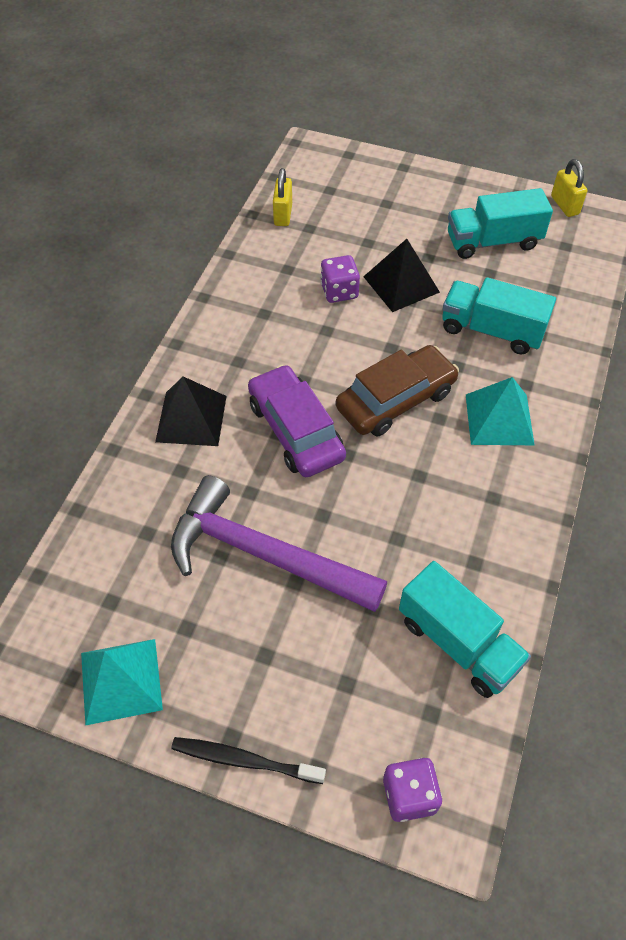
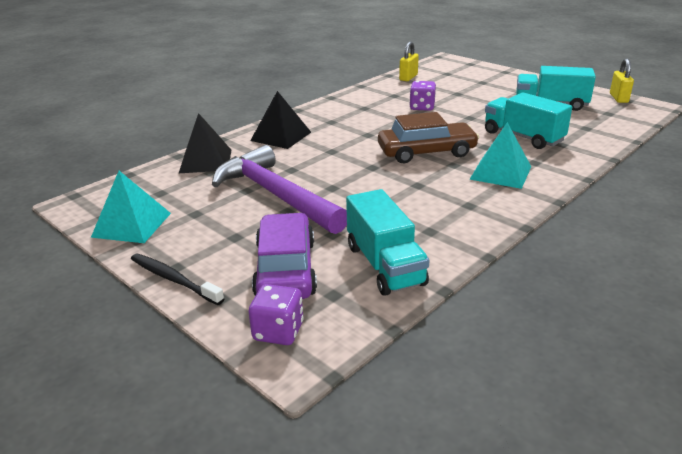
camera: 25 degrees right, 25 degrees down
(296, 430) = (345, 152): purple car -> purple car (286, 269)
(401, 284) = (468, 110): black pyramid -> black pyramid (205, 161)

